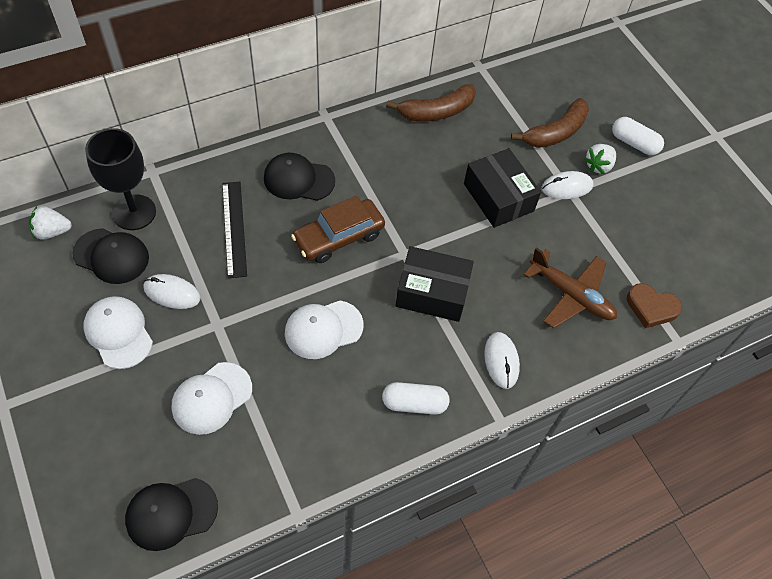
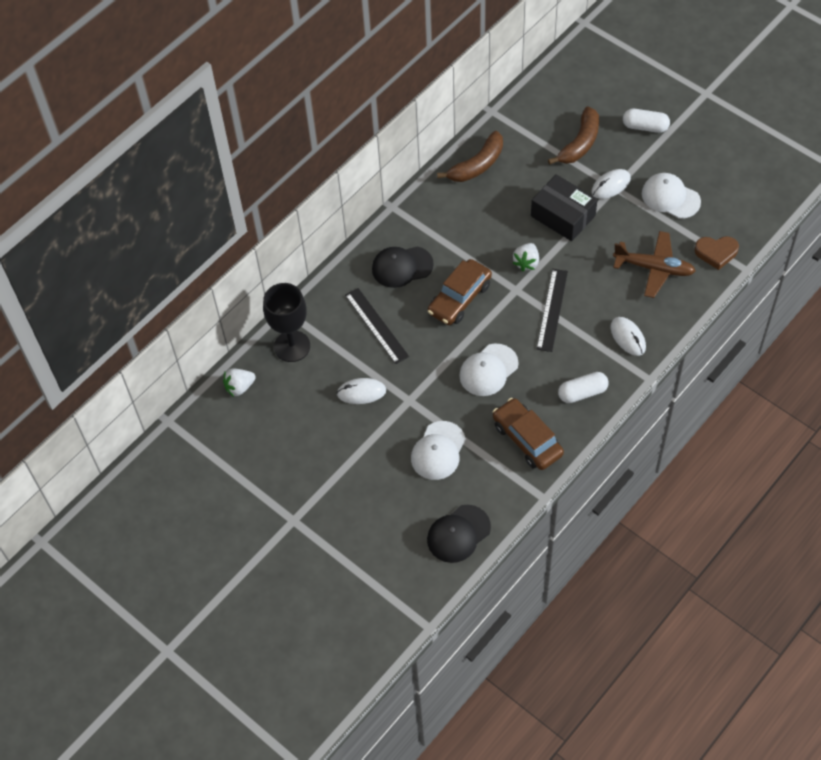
camera: 15 degrees left, 0 degrees up
(111, 256) = (297, 385): black cap -> none
(118, 333) = (341, 437): white cap -> white cap (670, 197)
(320, 431) = (527, 439): none -> brown car
(432, 292) = (552, 310): black box -> black ruler
(598, 166) = (626, 157): white strawberry -> white strawberry (526, 262)

